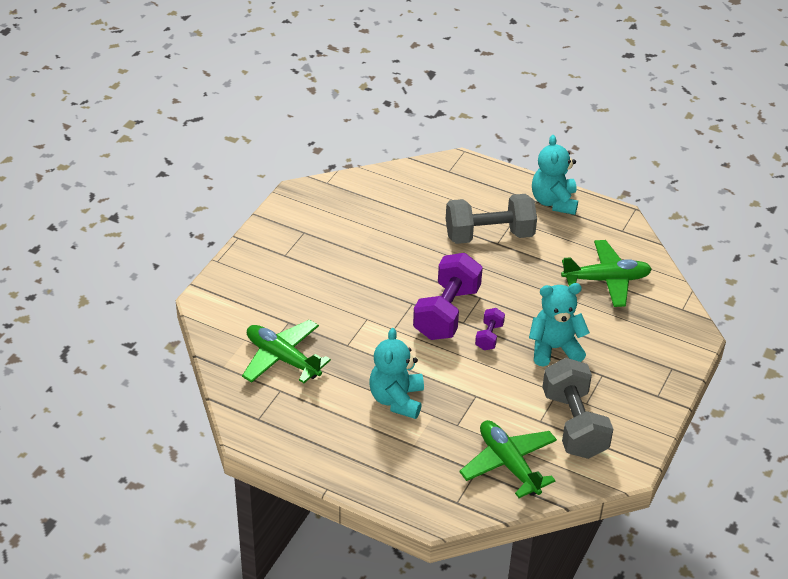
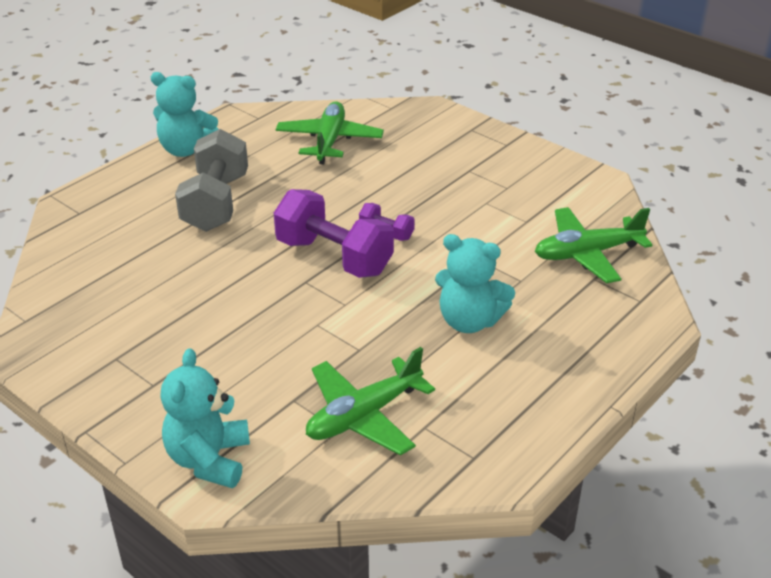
camera: 75 degrees left, 5 degrees down
(554, 348) = (421, 192): turquoise teddy bear -> turquoise teddy bear (209, 459)
(574, 424) = (536, 200): grey dumbbell -> none

